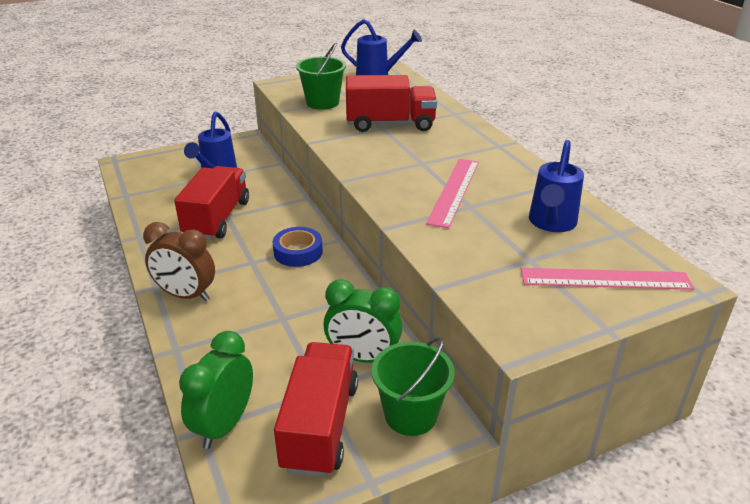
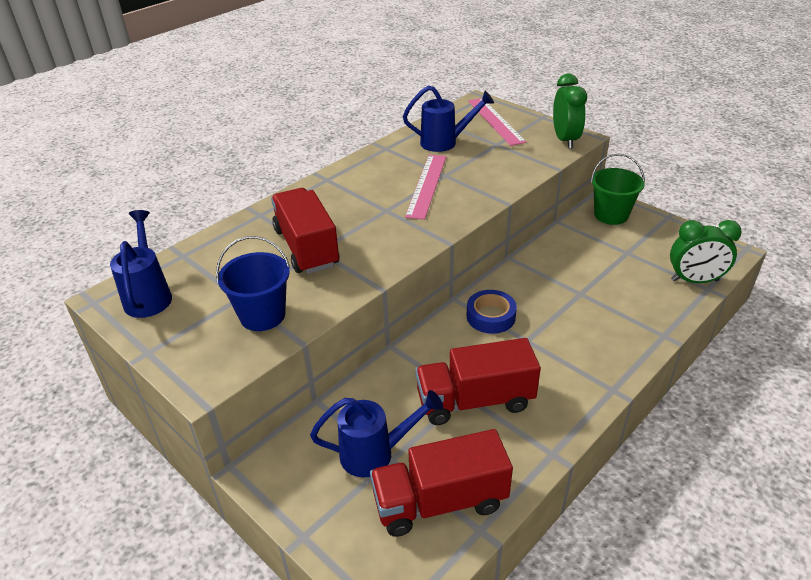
camera: 110 degrees left, 5 degrees up
(186, 295) = (605, 361): brown clock -> none
(320, 426) = (653, 243): red truck -> red truck (439, 501)
(322, 103) = (262, 315): green bucket -> blue bucket
(363, 357) = (583, 244): green clock -> green clock (565, 140)
(454, 191) = (427, 185): pink ruler -> pink ruler turned 75 degrees counterclockwise

